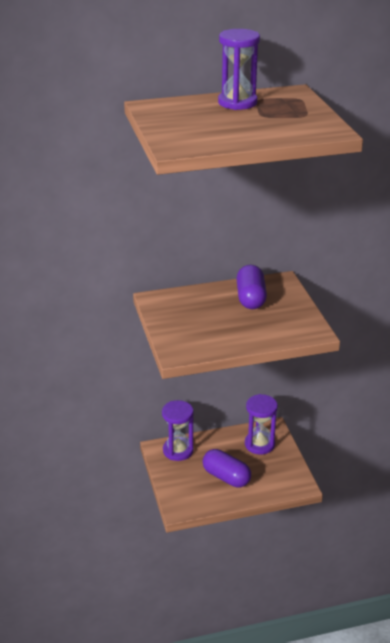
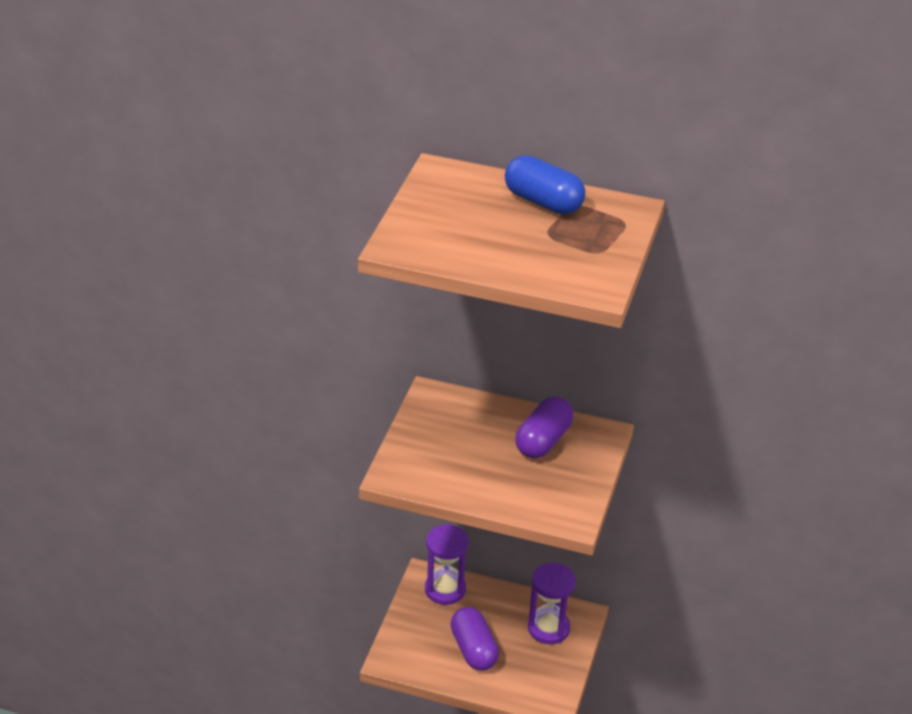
camera: 30 degrees right, 5 degrees up
(237, 102) = (543, 202): purple hourglass -> blue capsule

